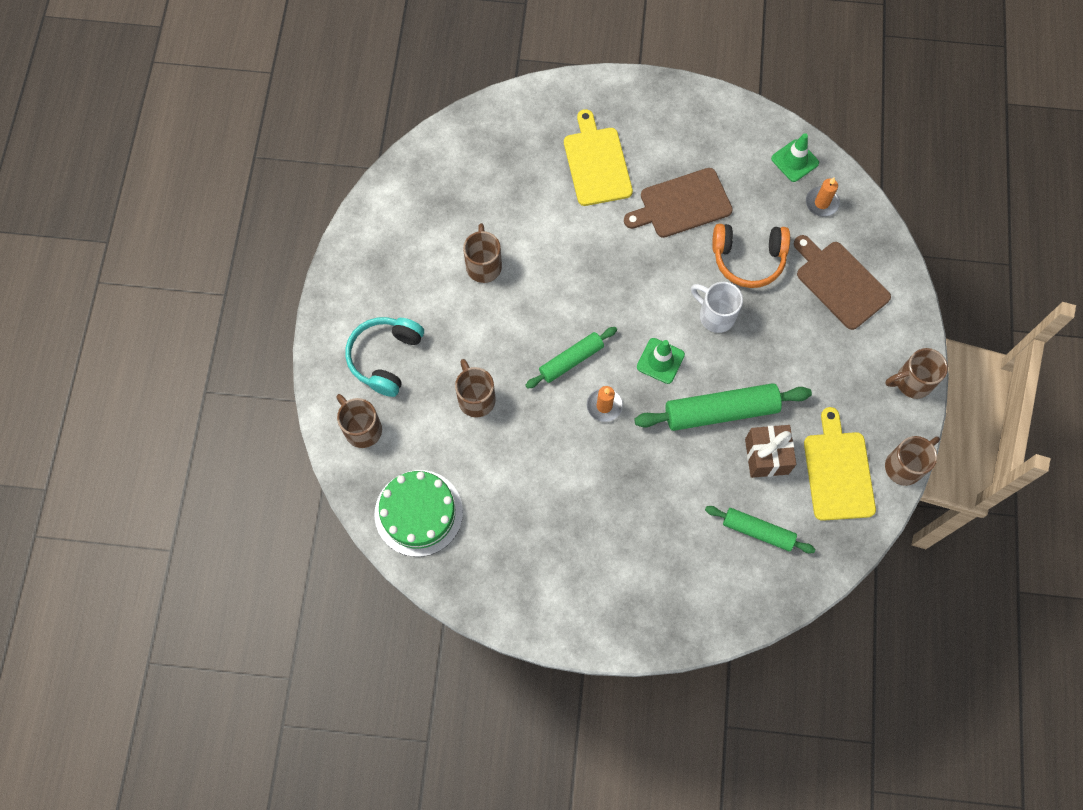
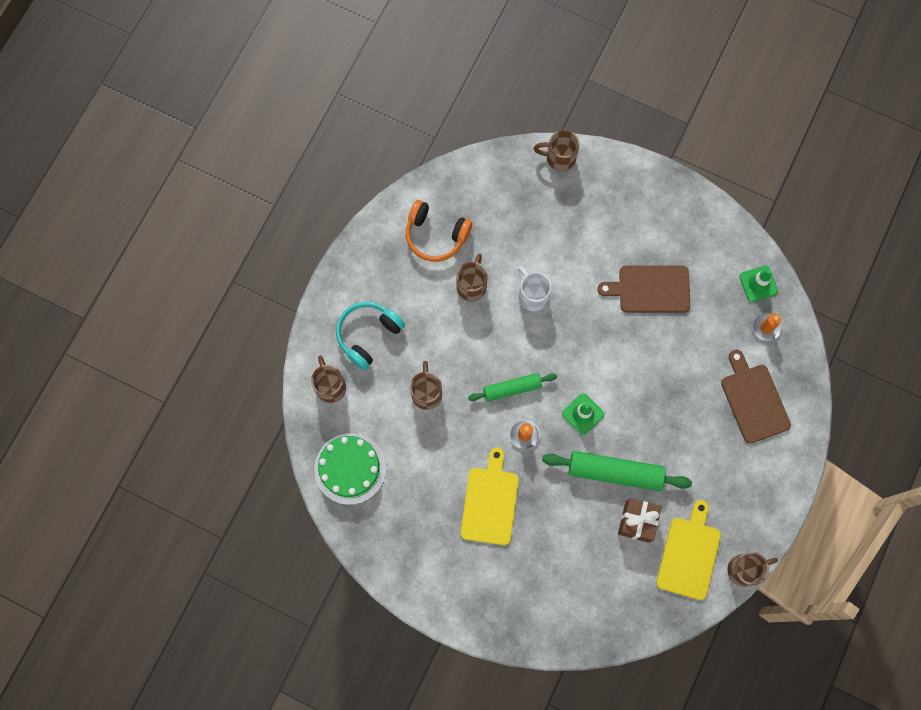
camera: 20 degrees right, 5 degrees up
(596, 163) = (594, 230): yellow cutting board -> yellow cutting board (490, 502)
(715, 315) = (641, 392): white mug -> white mug (532, 295)
(748, 259) = (686, 354): orange headphones -> orange headphones (436, 235)
(758, 531) = (606, 579): green rolling pin -> none
(911, 382) = (778, 503): brown mug -> brown mug (559, 158)

